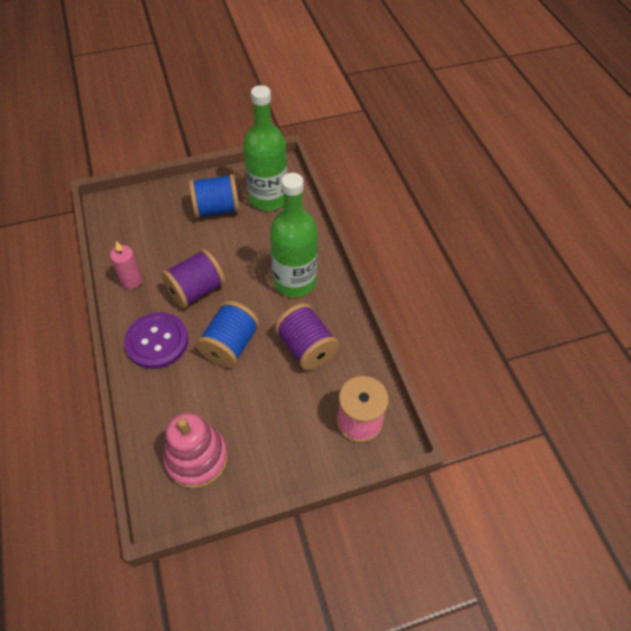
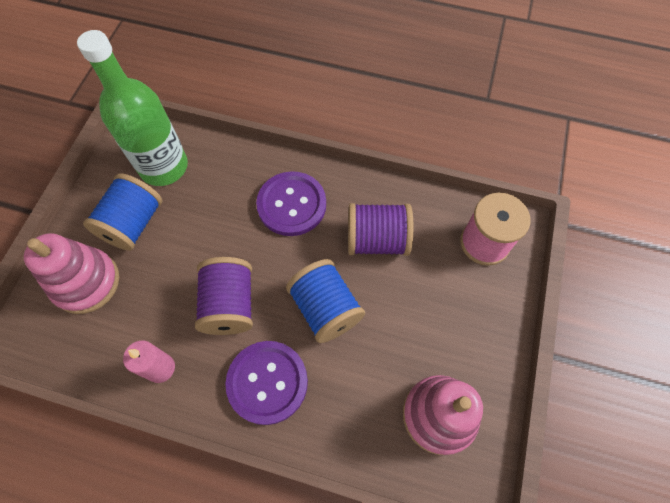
camera: 55 degrees left, 10 degrees up
(162, 212) = (86, 282): none -> pink stacking toy
(295, 281) = (291, 205): green bottle -> purple button

